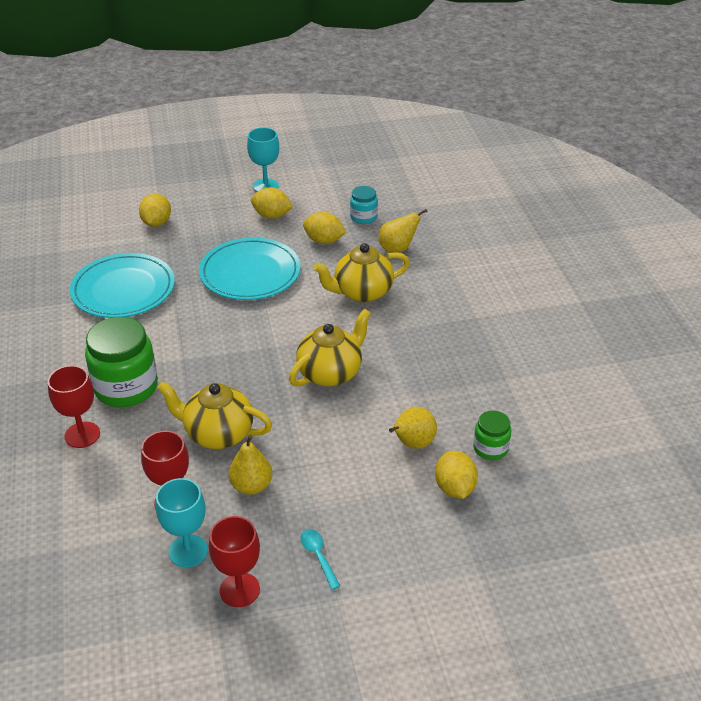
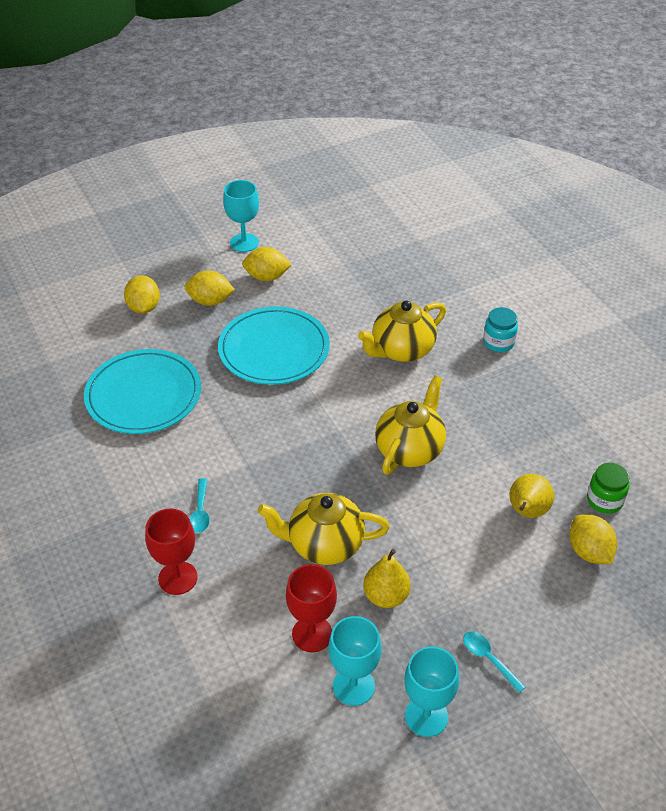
camera: 15 degrees left, 5 degrees up
(126, 387) = (200, 511): green jar -> turquoise spoon
(239, 590) = (426, 716): red goblet -> turquoise goblet
(324, 241) = (335, 297): yellow lemon -> yellow lemon (210, 301)
(363, 217) = (364, 262): turquoise jar -> turquoise jar (498, 342)
(397, 249) = (416, 293): yellow pear -> none

